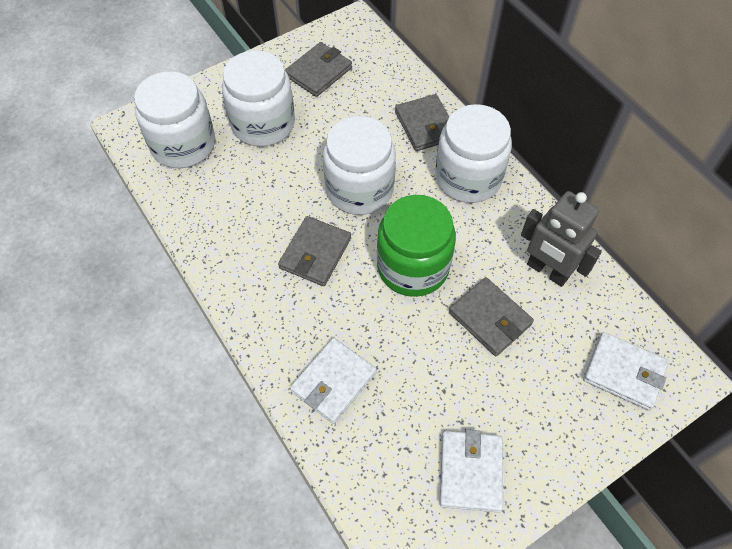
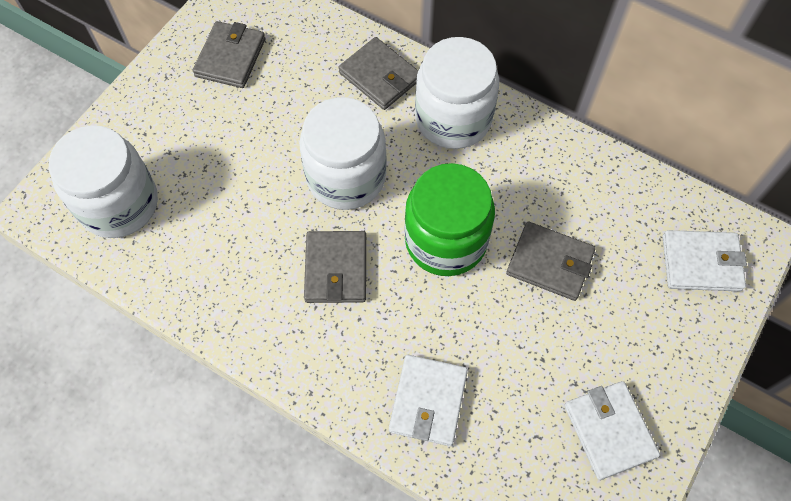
camera: 25 degrees left, 5 degrees up
(263, 124) = (199, 143): white jar -> none
(547, 271) = (581, 188): grey robot -> none

